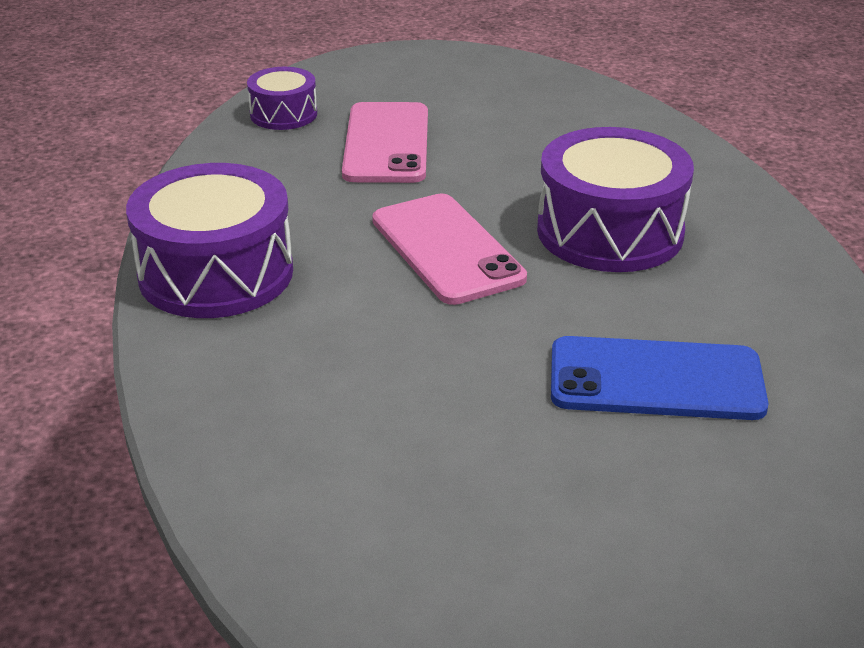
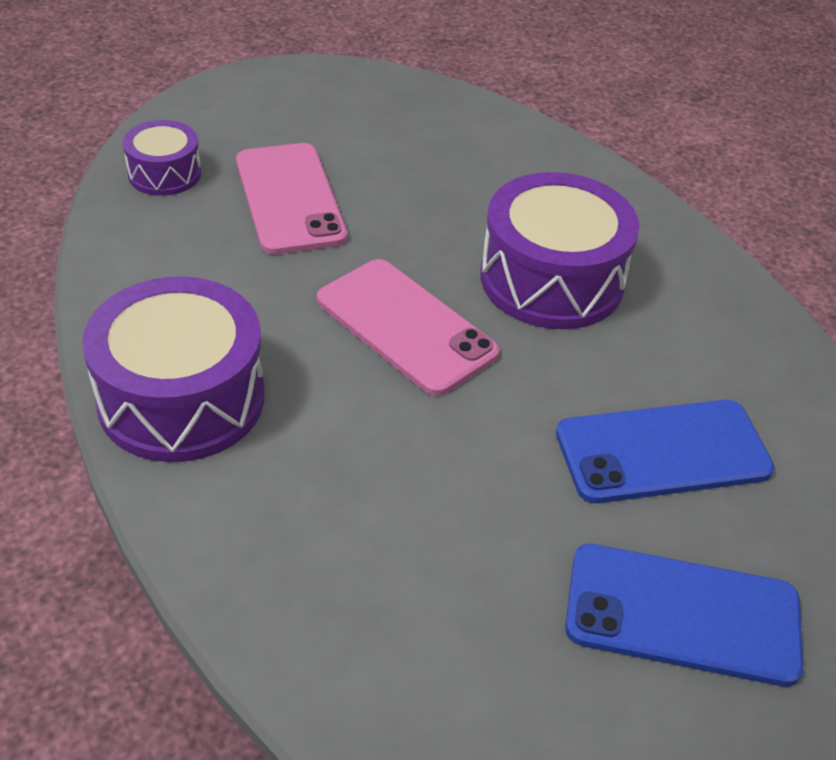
camera: 20 degrees left, 10 degrees up
(610, 510) = (682, 614): none -> blue phone

